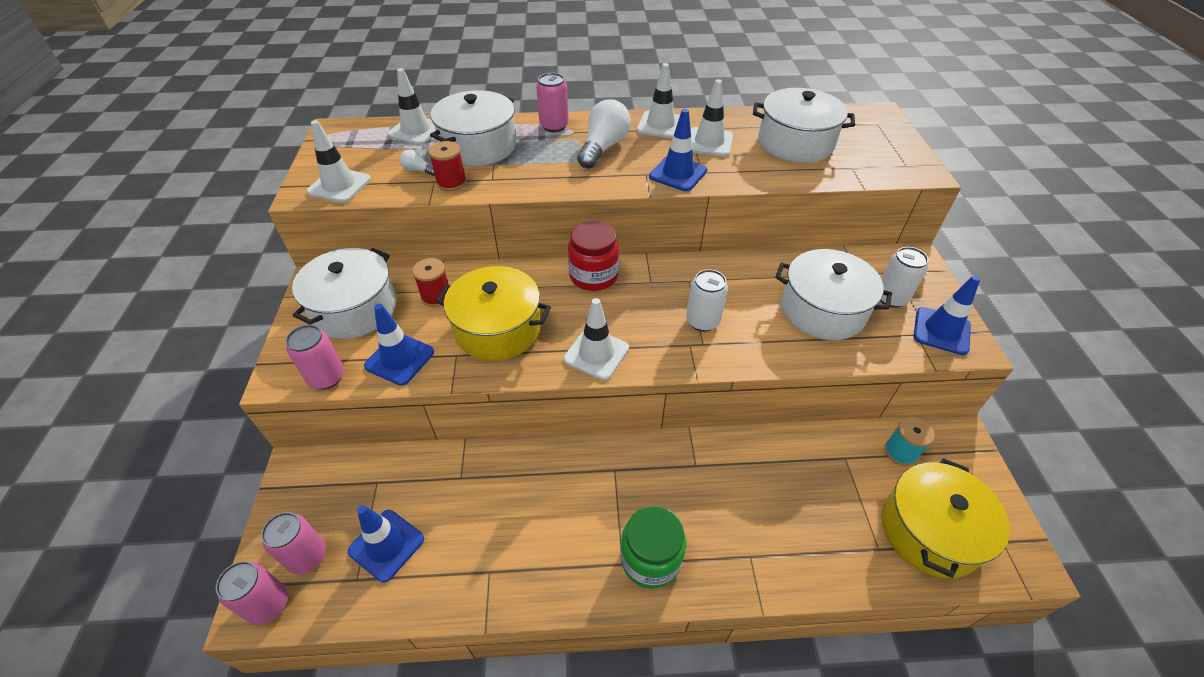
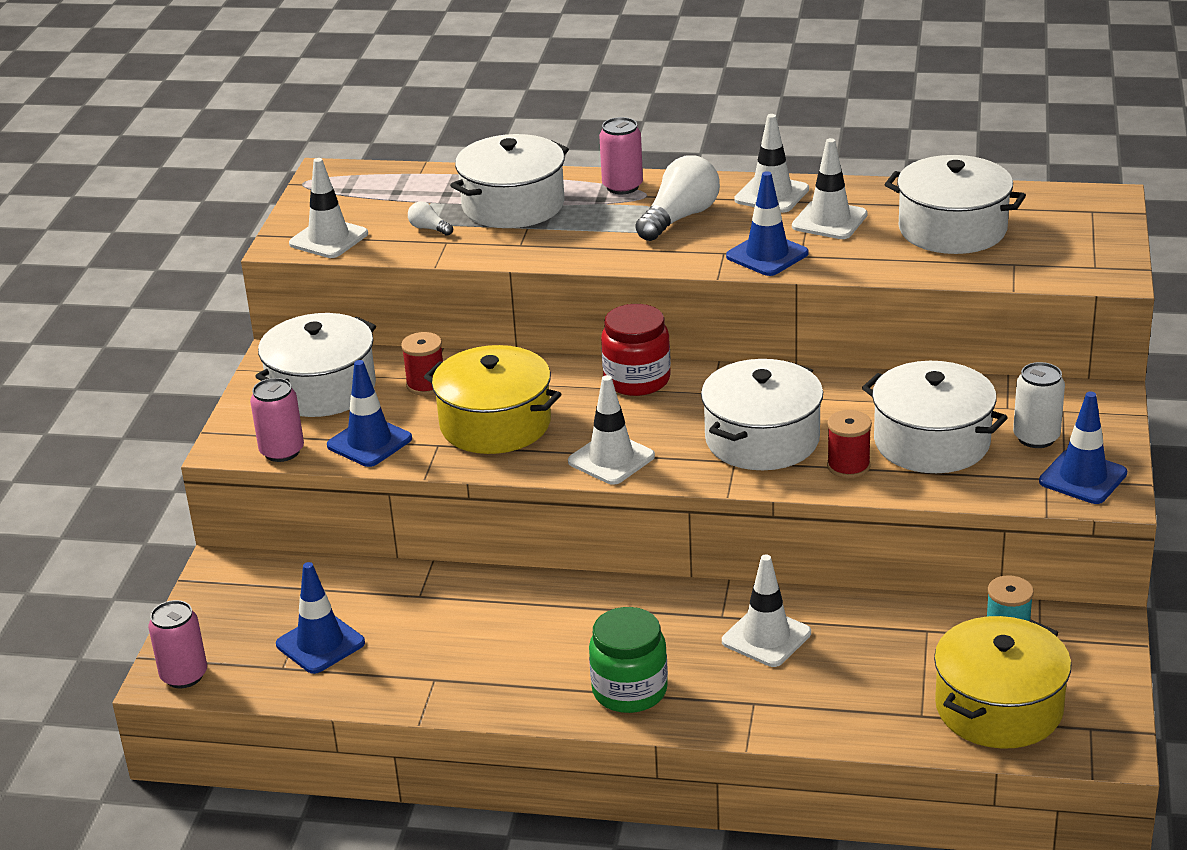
camera: 15 degrees right, 15 degrees down
(307, 556) = (229, 643): pink can -> none
(416, 131) = (435, 181): white traffic cone -> white traffic cone (766, 637)
(451, 183) = (468, 245): red spool -> red spool (848, 466)
(702, 321) = (762, 439): white can -> white pot

